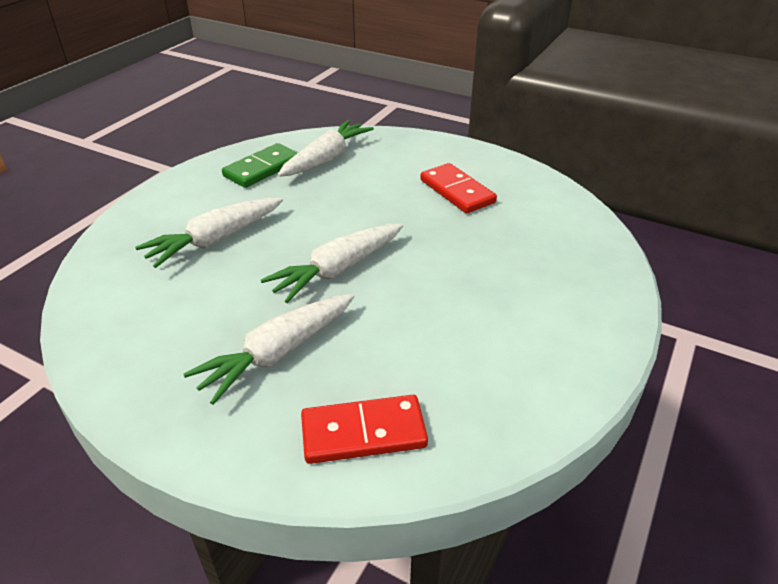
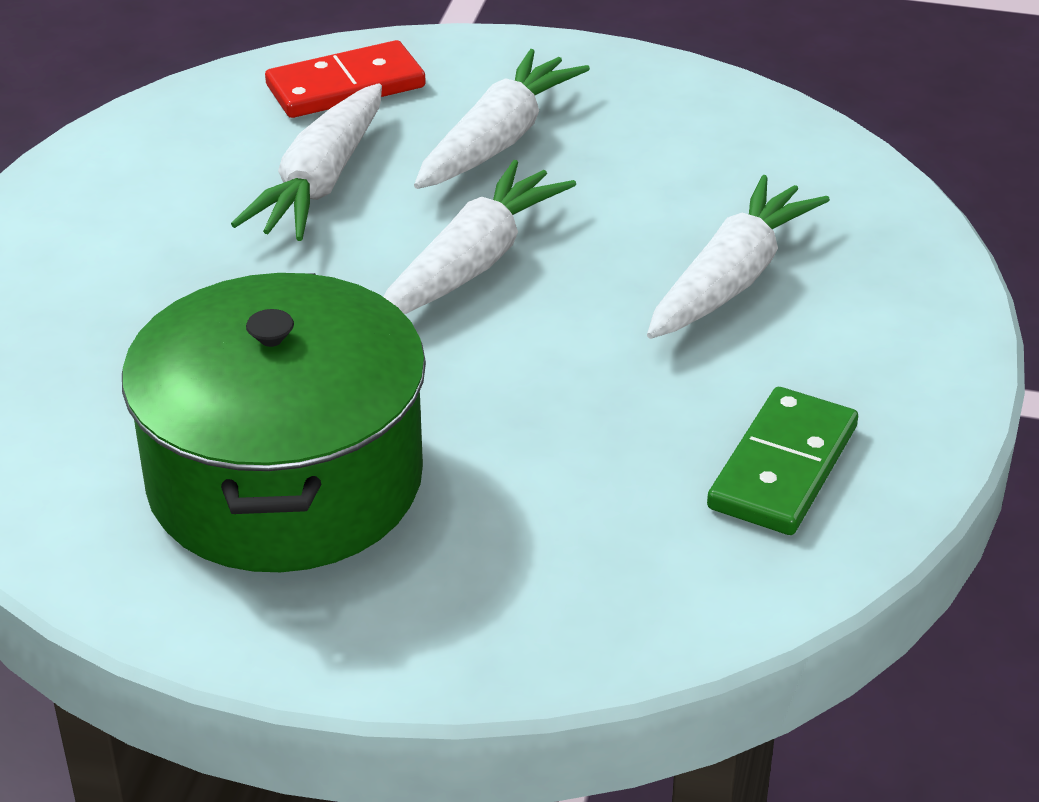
camera: 165 degrees right, 0 degrees up
(327, 158) = (647, 532): white carrot -> white carrot (320, 183)
(457, 191) = (285, 480): red domino -> green pot

